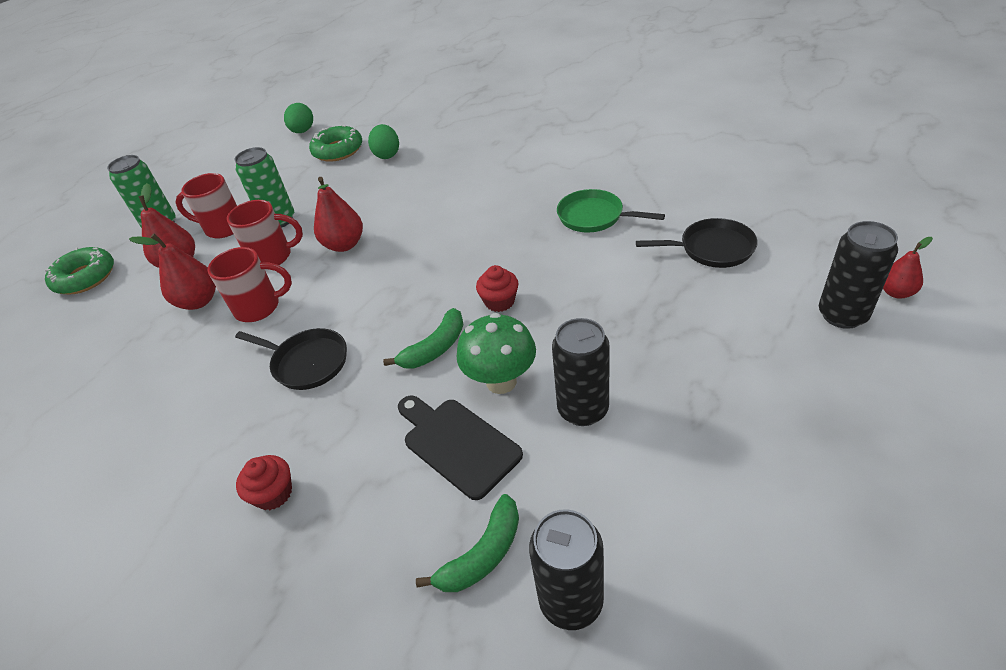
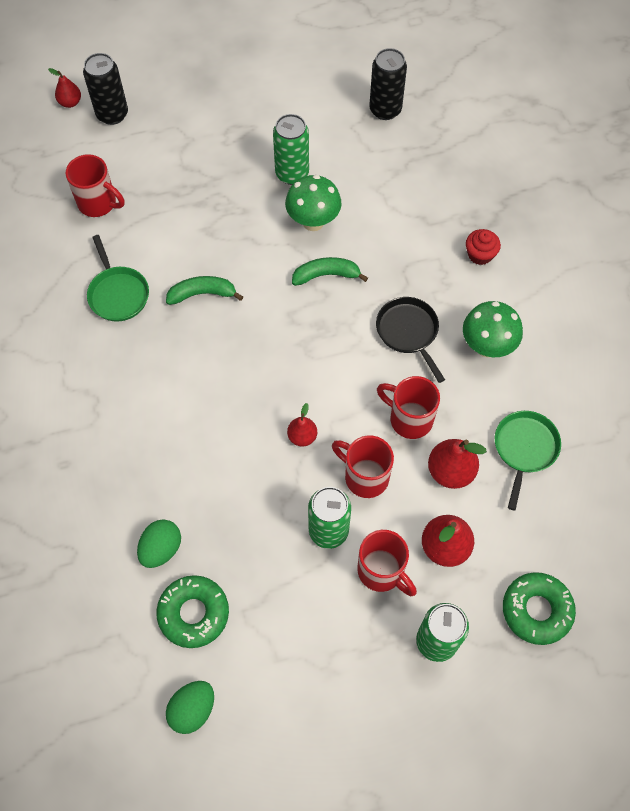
camera: 145 degrees left, 20 degrees up
(132, 356) = (524, 449): none -> green pan
(212, 406) = (487, 346): none -> green mushroom
(344, 245) = (302, 436): red pear -> red pear, size x0.61
(457, 444) = (368, 206): black cutting board -> none
(483, 554) = (403, 150): green banana -> green banana (202, 294)
(499, 301) = (256, 276): red cupcake -> none
(583, 409) = (292, 174): black can -> green can
(712, 248) = (98, 203): black pan -> red mug

